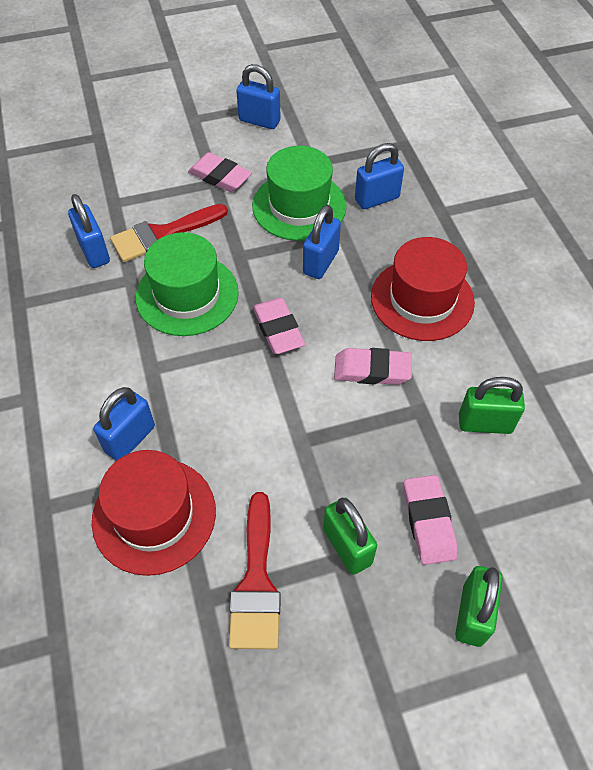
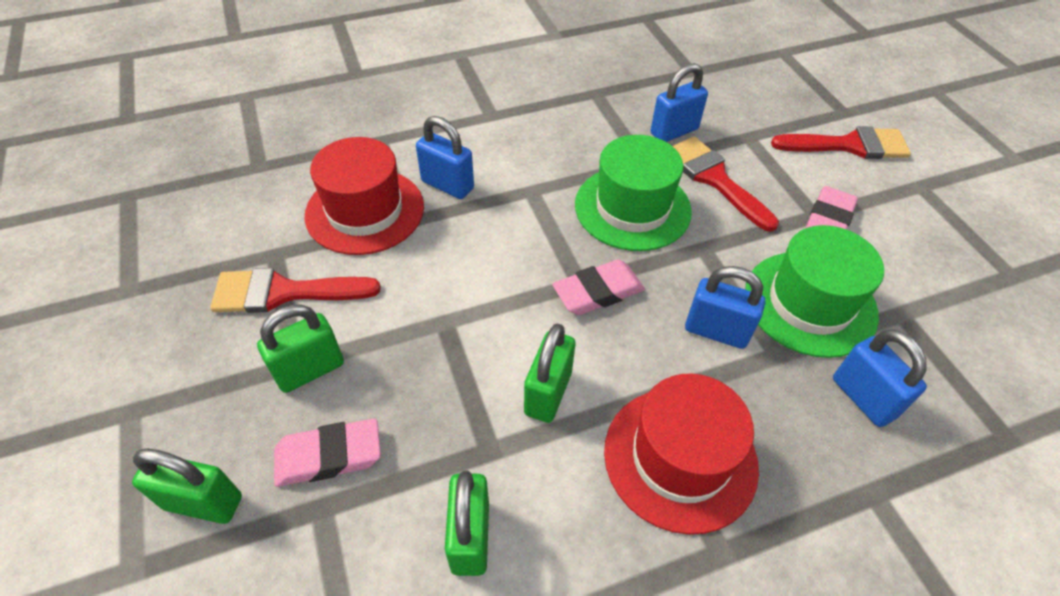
camera: 85 degrees right, 5 degrees down
(140, 145) = (848, 145): none -> red brush
(259, 121) = (955, 251): blue padlock -> none
(372, 370) = (548, 393): pink eraser -> green padlock

